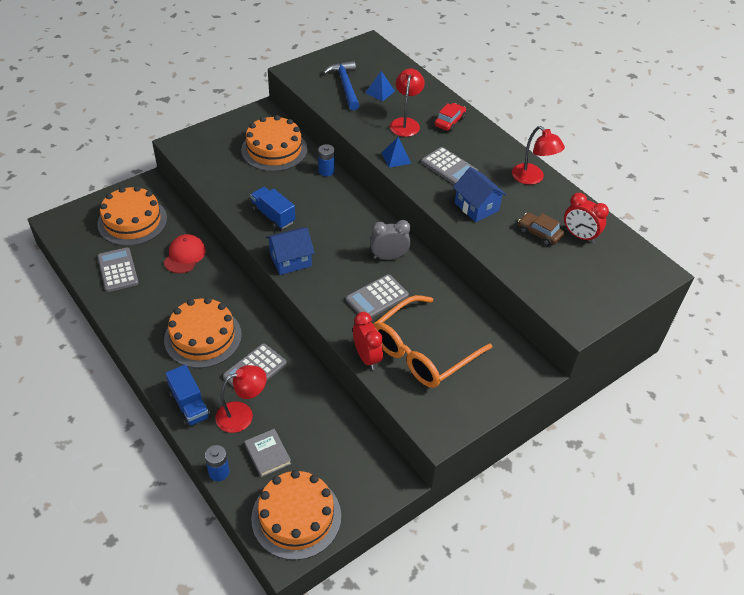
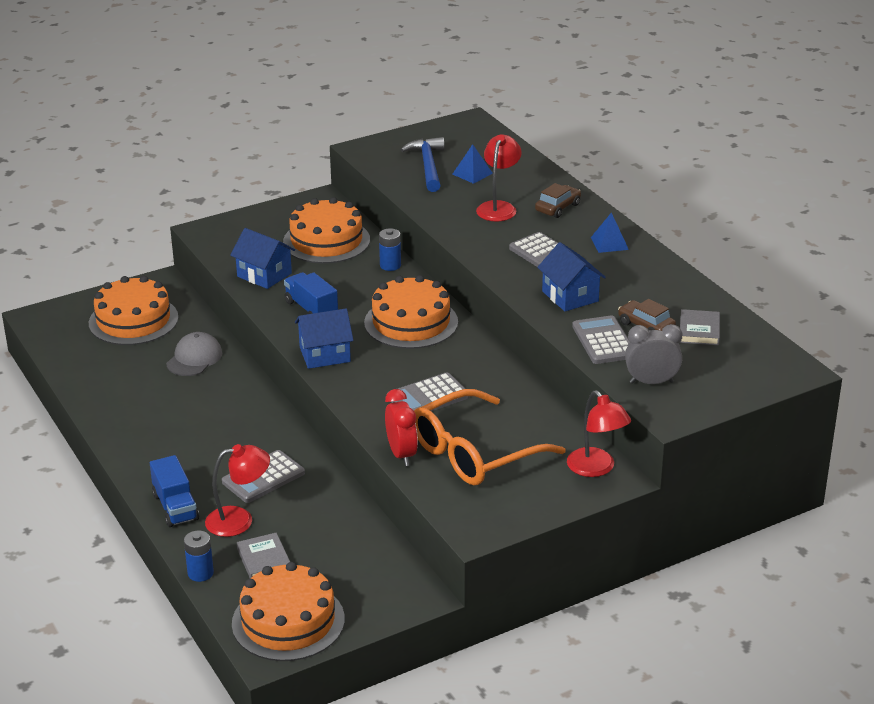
camera: 10 degrees right, 15 degrees down
(118, 270) = (107, 369): grey calculator -> grey calculator (603, 341)
(184, 255) = (194, 358): red cap -> grey cap
(203, 337) = (203, 441): orange cake -> orange cake (411, 322)
(231, 184) = (264, 275): none -> blue house
(389, 257) = (453, 357): grey clock -> grey clock (651, 382)
(396, 158) = (477, 243): blue pyramid -> blue pyramid (609, 243)
(449, 122) = (557, 207): red car -> brown car
(532, 178) = (653, 270): red lamp -> red lamp (596, 468)
(579, 236) = (699, 331): red clock -> grey book

